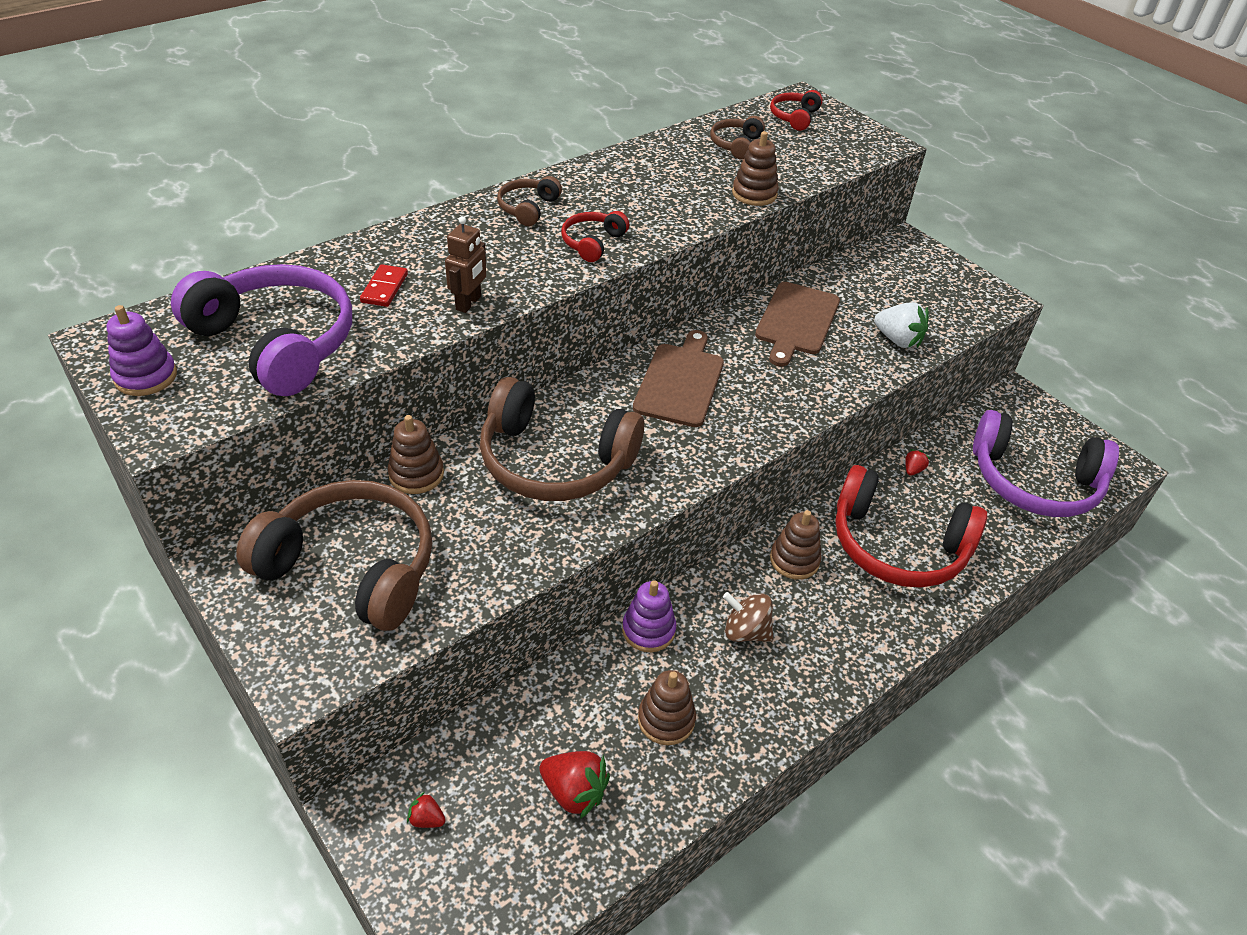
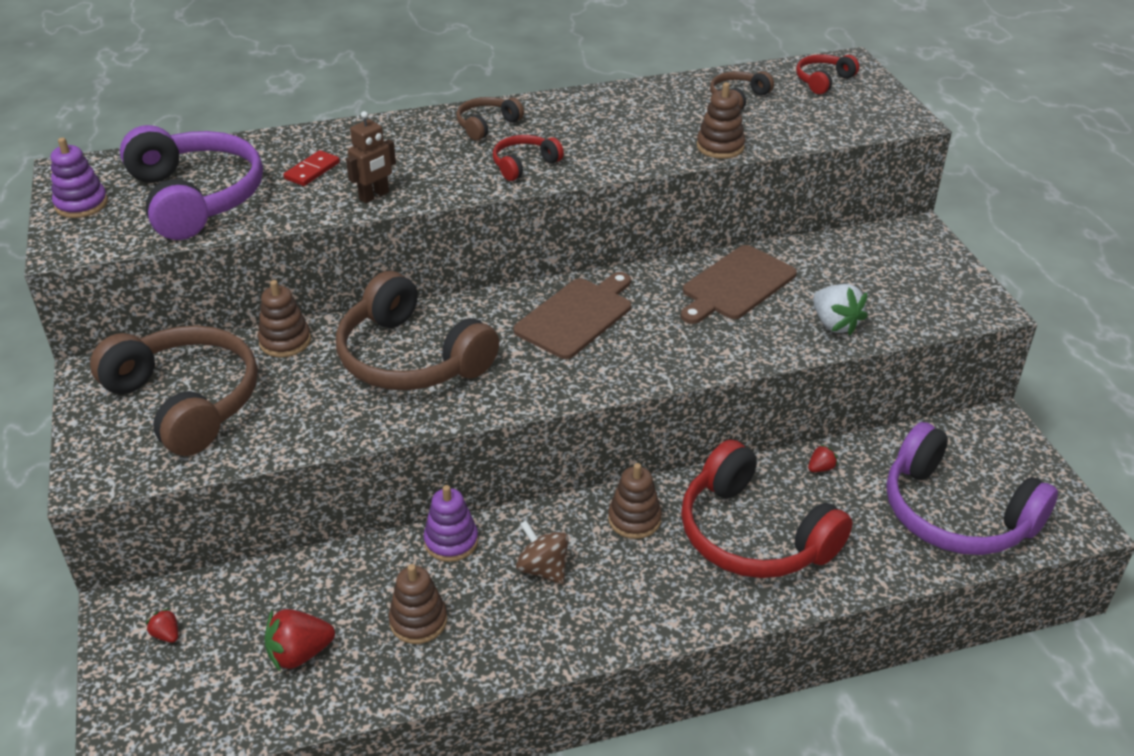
camera: 25 degrees right, 5 degrees down
(574, 792) = (299, 654): red strawberry -> red strawberry turned 105 degrees clockwise

